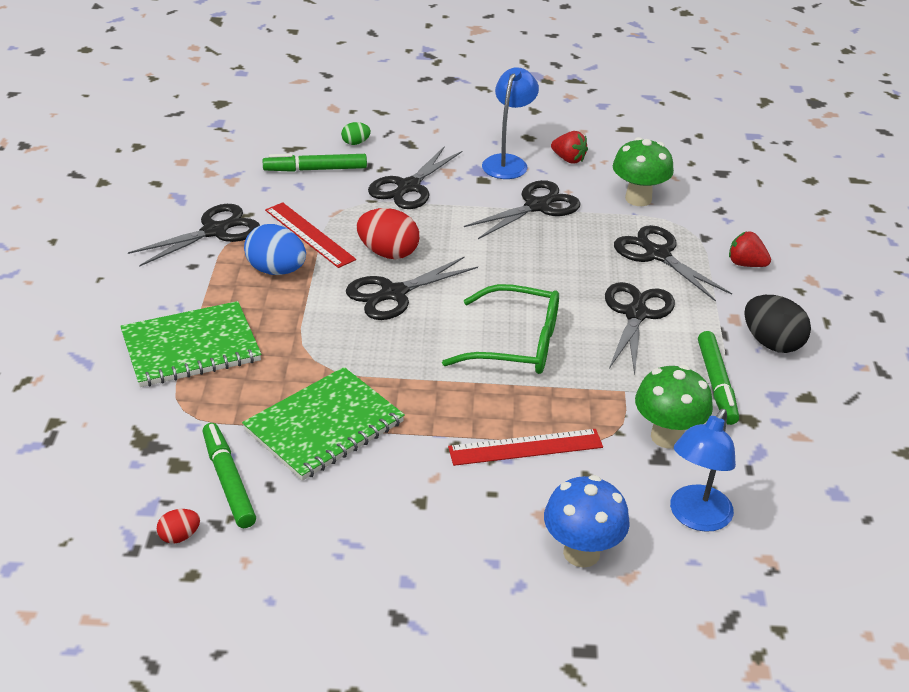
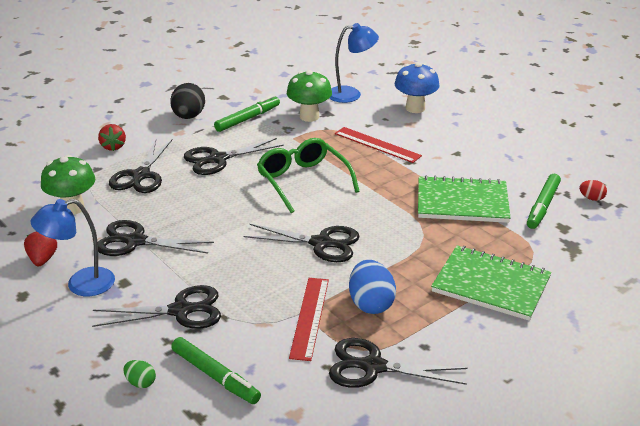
camera: 130 degrees left, 5 degrees down
(388, 253) = (281, 270): red egg -> none

